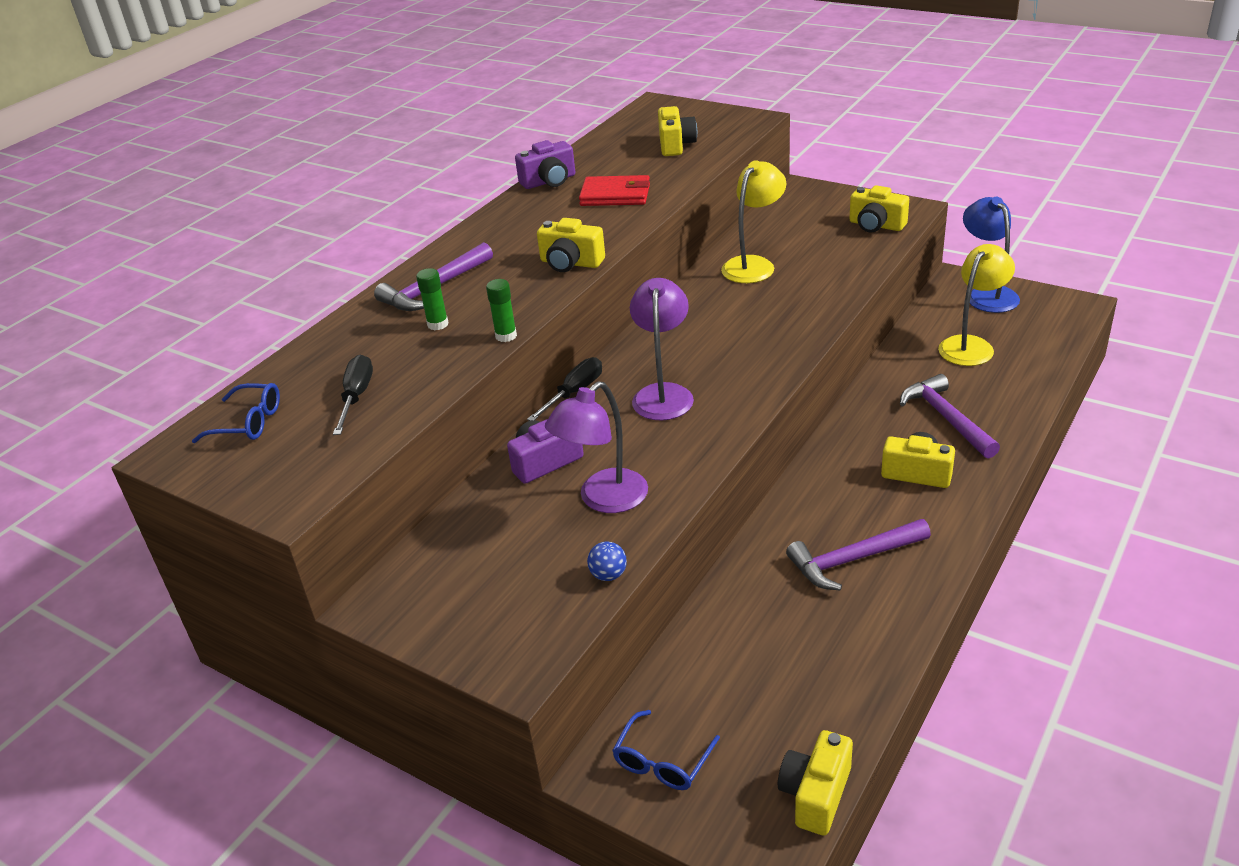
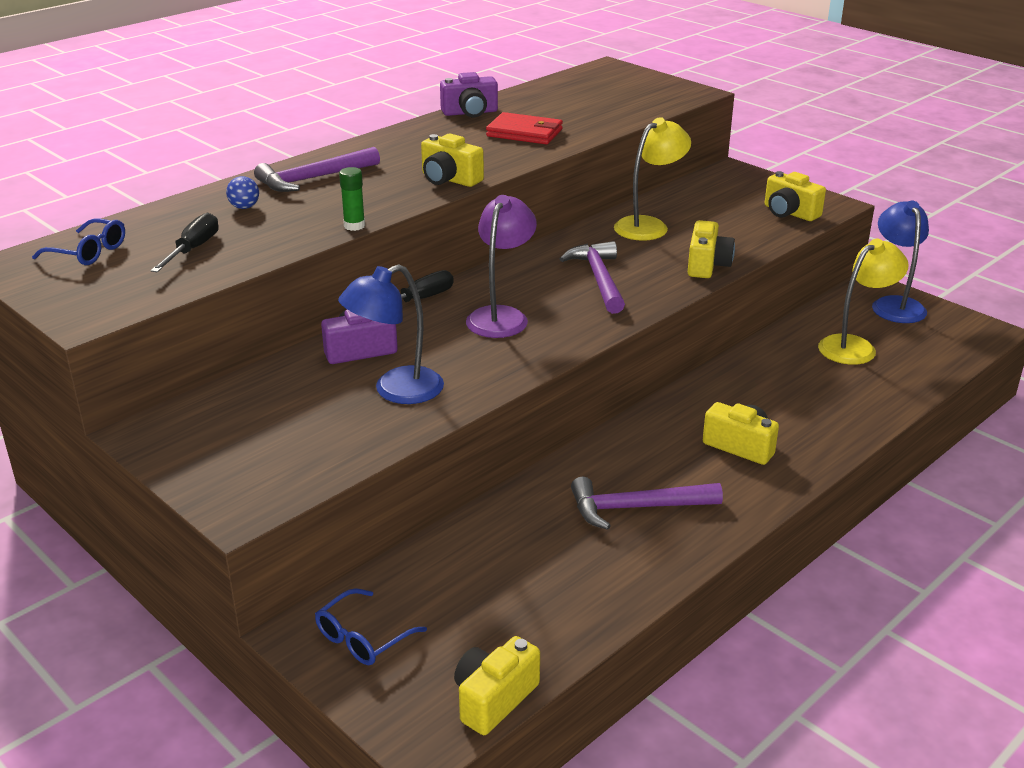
camera: 10 degrees right, 5 degrees down
(438, 324) = (299, 207): green glue stick -> none
(603, 499) = (396, 391): purple lamp -> blue lamp
(608, 575) = (365, 452): blue ball -> blue ball (244, 207)
(675, 145) = (607, 102): yellow camera -> yellow camera (707, 265)
(946, 418) = (795, 404): purple hammer -> purple hammer (598, 279)

